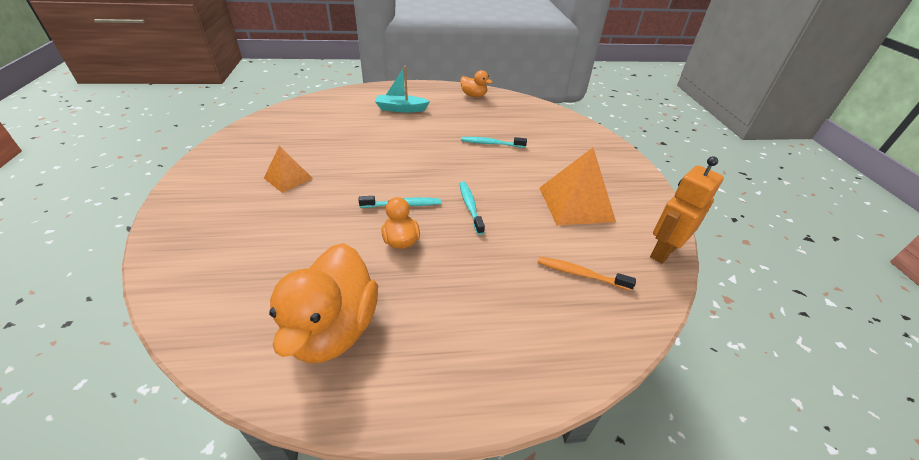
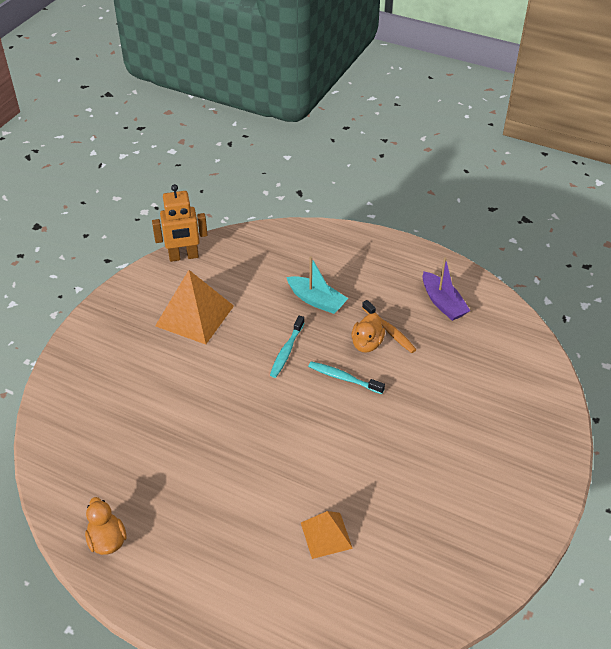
camera: 145 degrees left, 5 degrees up
(288, 178) = (439, 462): orange pyramid -> orange pyramid (326, 535)
(333, 329) = (442, 303): orange duck -> purple boat
(401, 109) = (240, 550): turquoise boat -> turquoise boat (316, 300)
(491, 143) = (189, 422): turquoise toothbrush -> none
(580, 274) = (260, 268): orange toothbrush -> orange toothbrush (389, 331)

